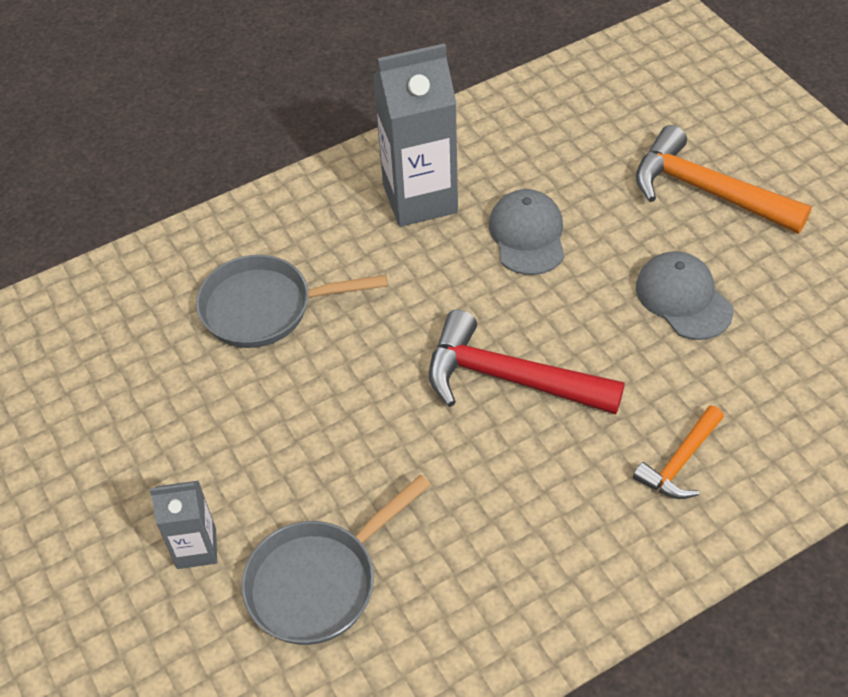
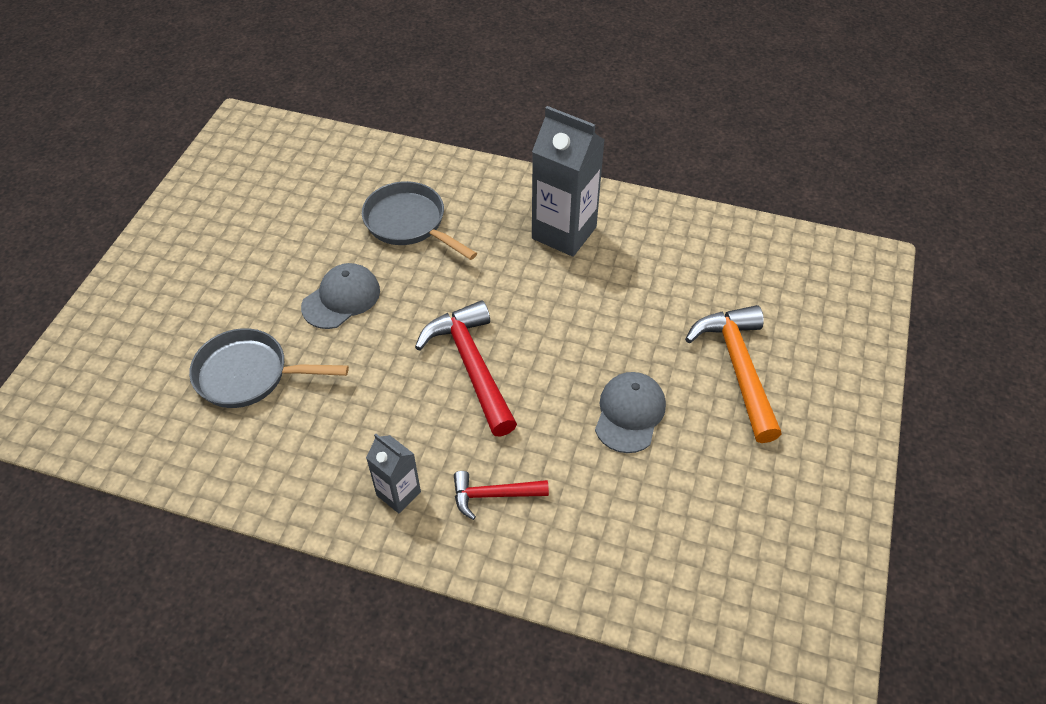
camera: 45 degrees right, 0 degrees up
(196, 548) = (225, 308): grey carton -> grey carton (398, 493)
(527, 235) = (593, 301): grey cap -> grey cap (341, 298)
(680, 462) = (493, 495): orange hammer -> red hammer

